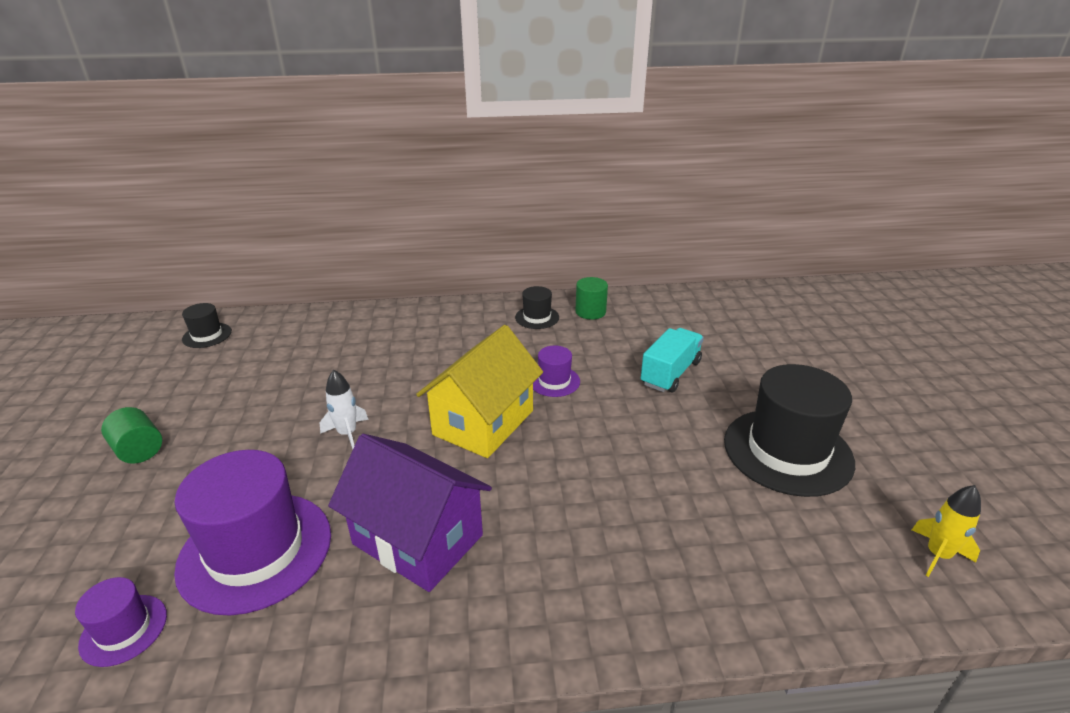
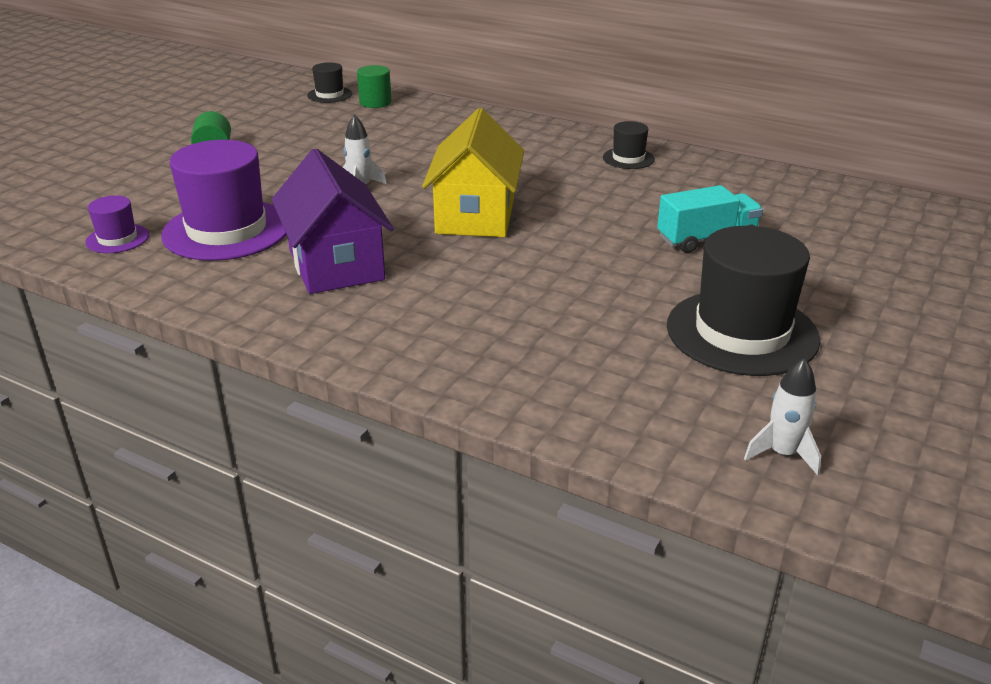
camera: 35 degrees right, 0 degrees up
(483, 422) = (475, 216): yellow house -> yellow house turned 60 degrees counterclockwise
(554, 381) = (578, 209): purple hat -> none
(590, 312) = (692, 169): green cylinder -> green cylinder (375, 102)
(937, 555) = (782, 454): yellow rocket -> white rocket

